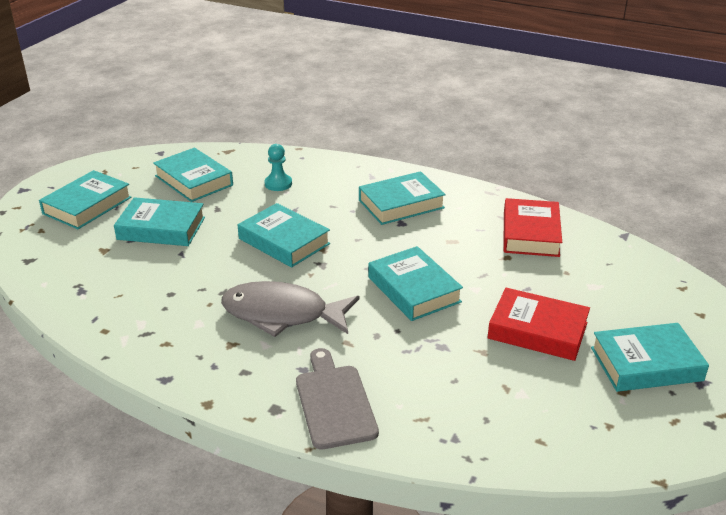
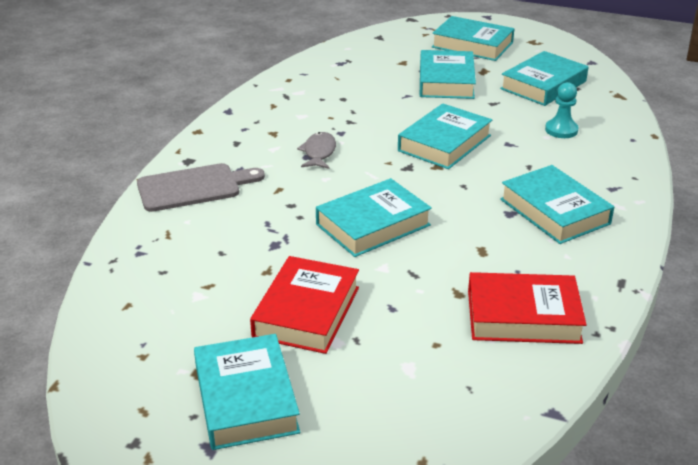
camera: 85 degrees right, 0 degrees up
(282, 314) = (319, 152): grey fish -> grey fish, size x0.50

